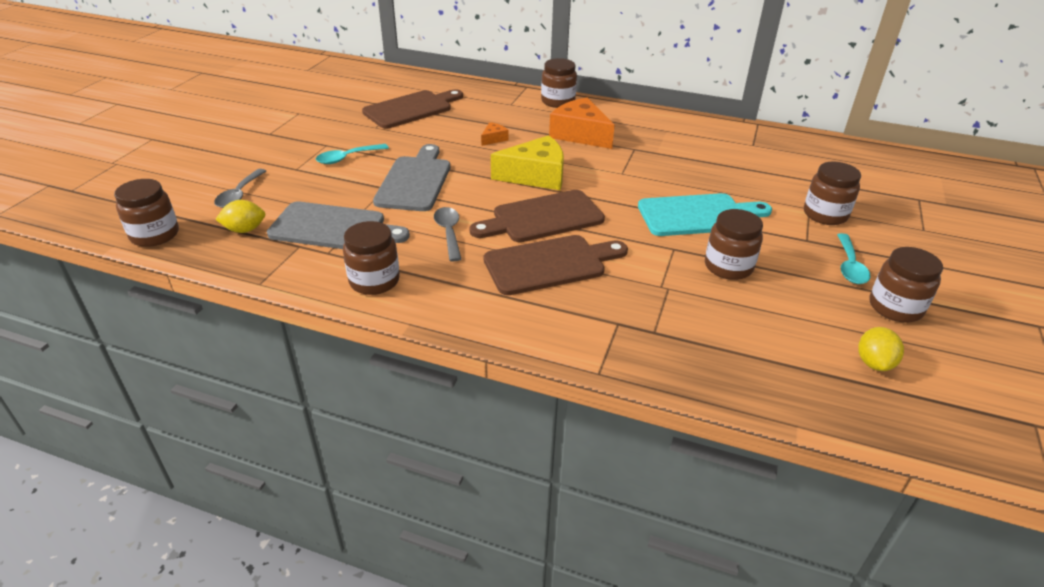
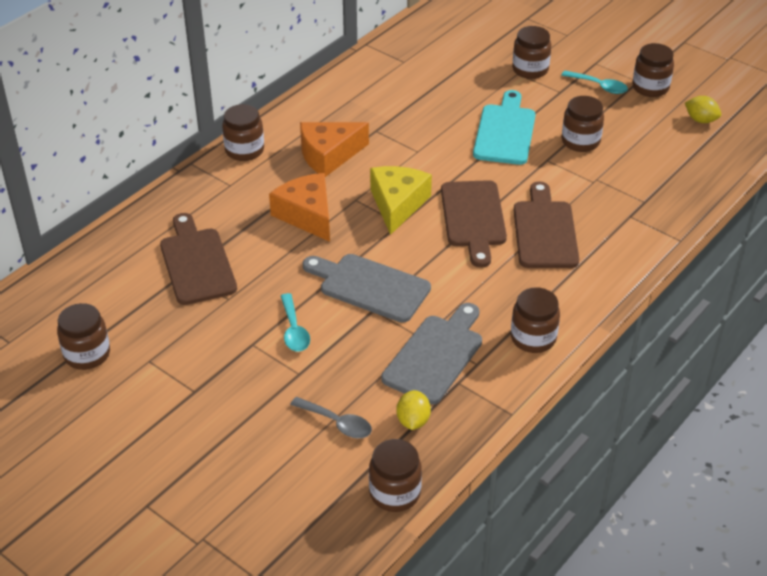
camera: 70 degrees left, 5 degrees up
(300, 93) = (87, 354): none -> brown jar
(448, 233) = (474, 280): grey spoon -> none
(494, 139) = (307, 215): orange cheese -> orange cheese, size x2.23

